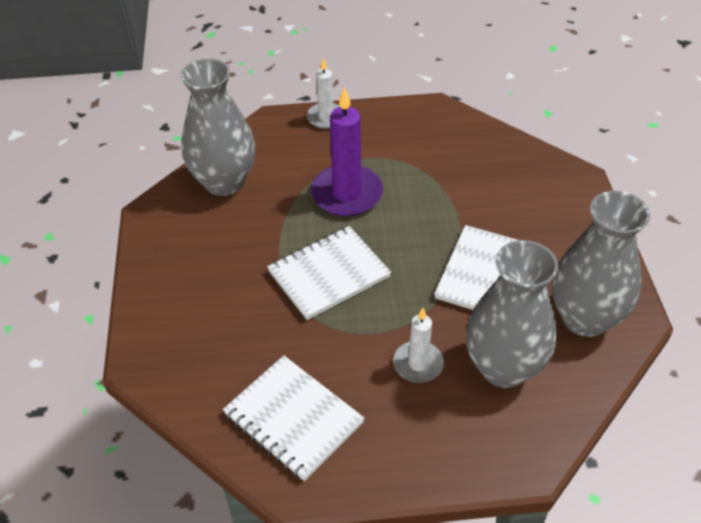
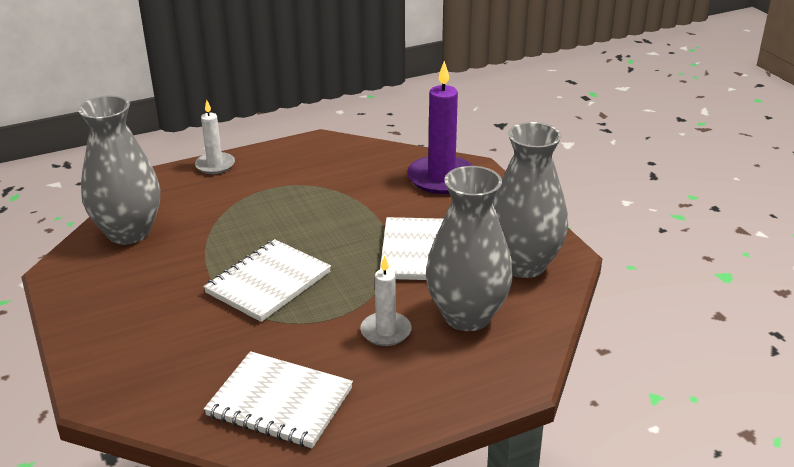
camera: 20 degrees left, 15 degrees down
(347, 194) = (260, 218): purple candle -> purple candle (441, 178)

